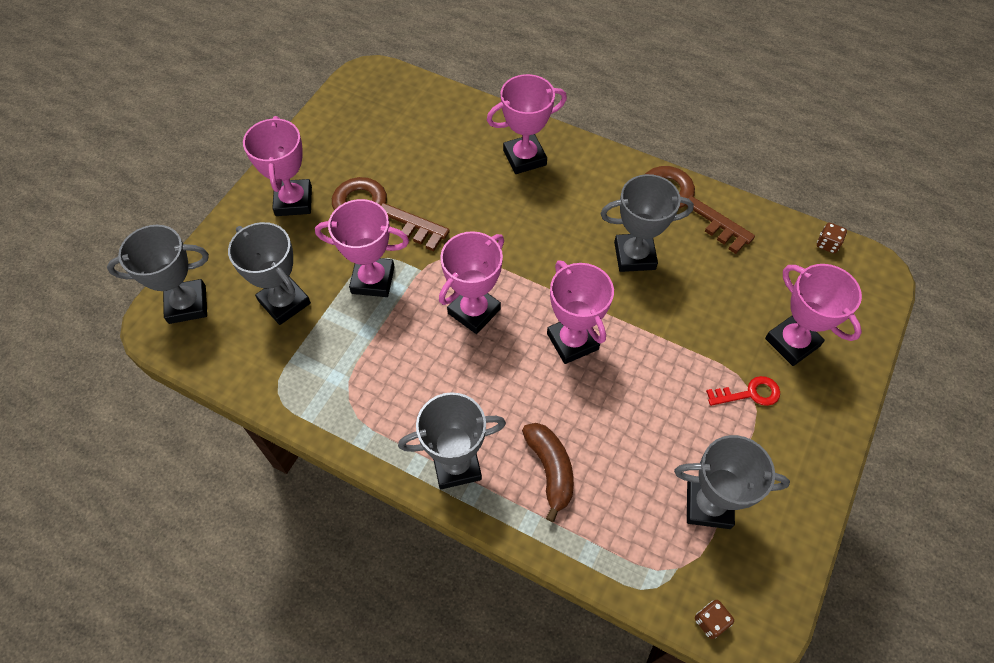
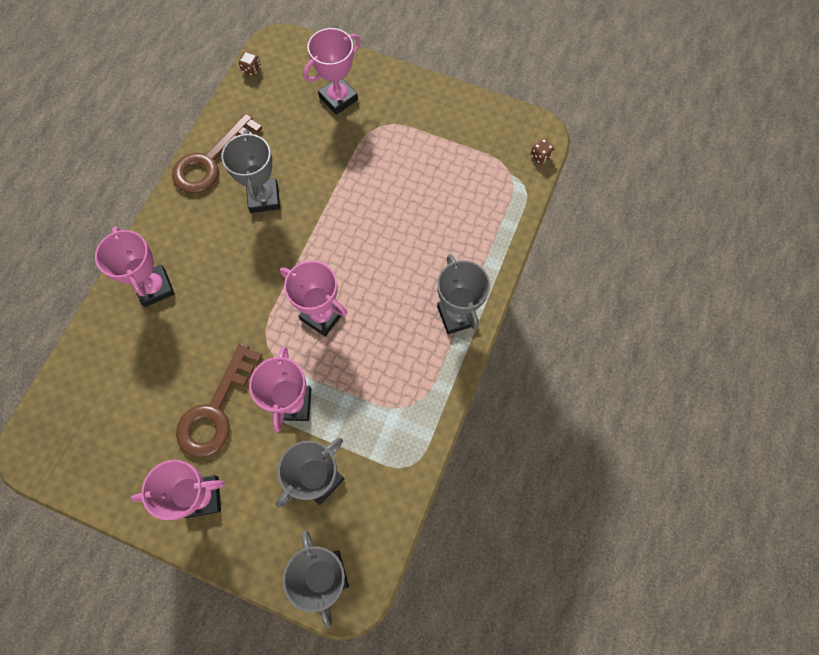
camera: 95 degrees left, 10 degrees up
(550, 470) = (453, 251): brown banana -> none
(572, 341) = (346, 241): pink trophy -> none
(708, 505) = (466, 154): grey trophy -> none
(749, 393) = (381, 127): red key -> none

